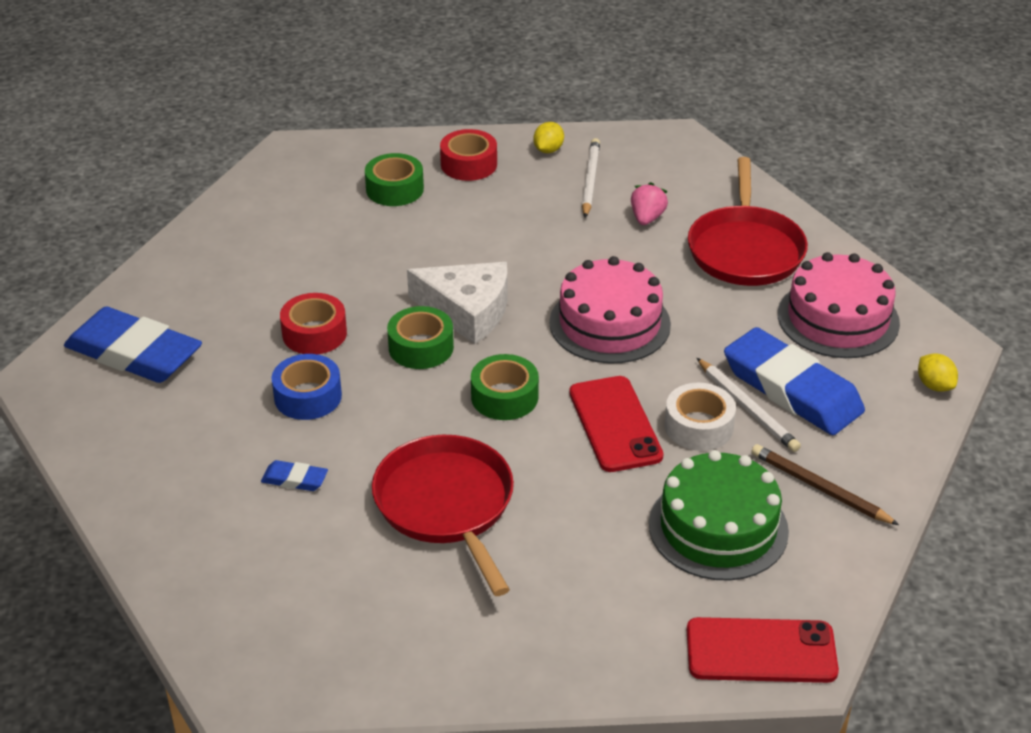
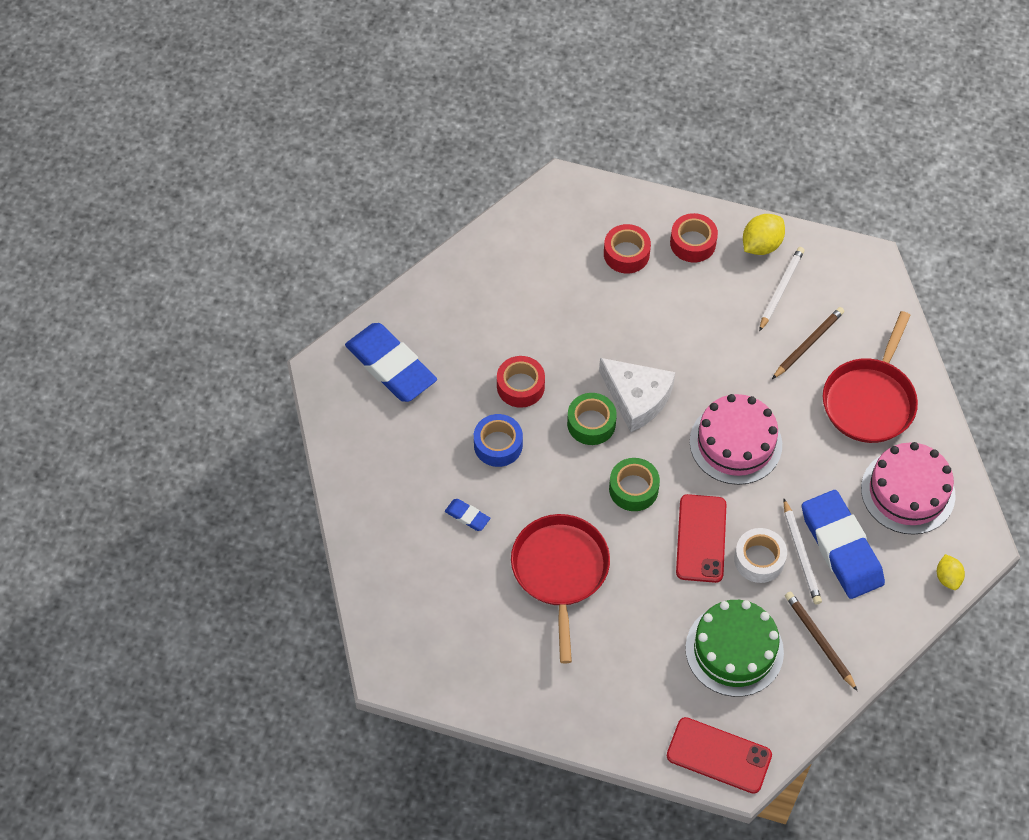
camera: 20 degrees right, 20 degrees up
(394, 189) = (626, 254): green tape -> red tape
(548, 150) = (761, 245): yellow lemon -> yellow lemon, size x1.56
(647, 218) = (808, 344): pink strawberry -> brown pencil

